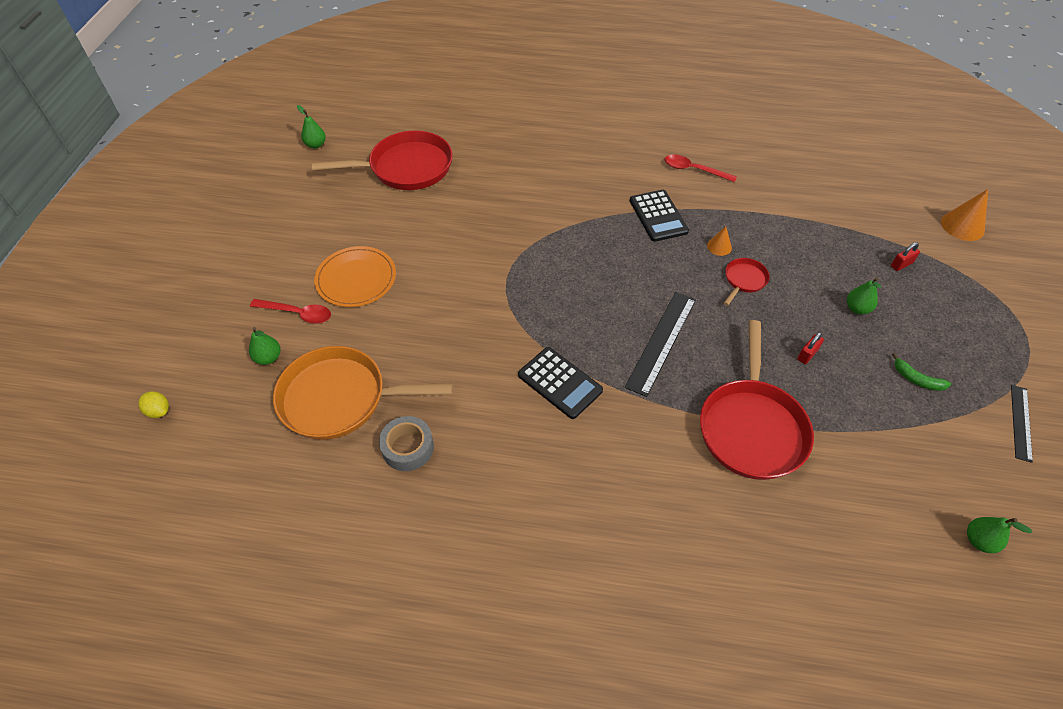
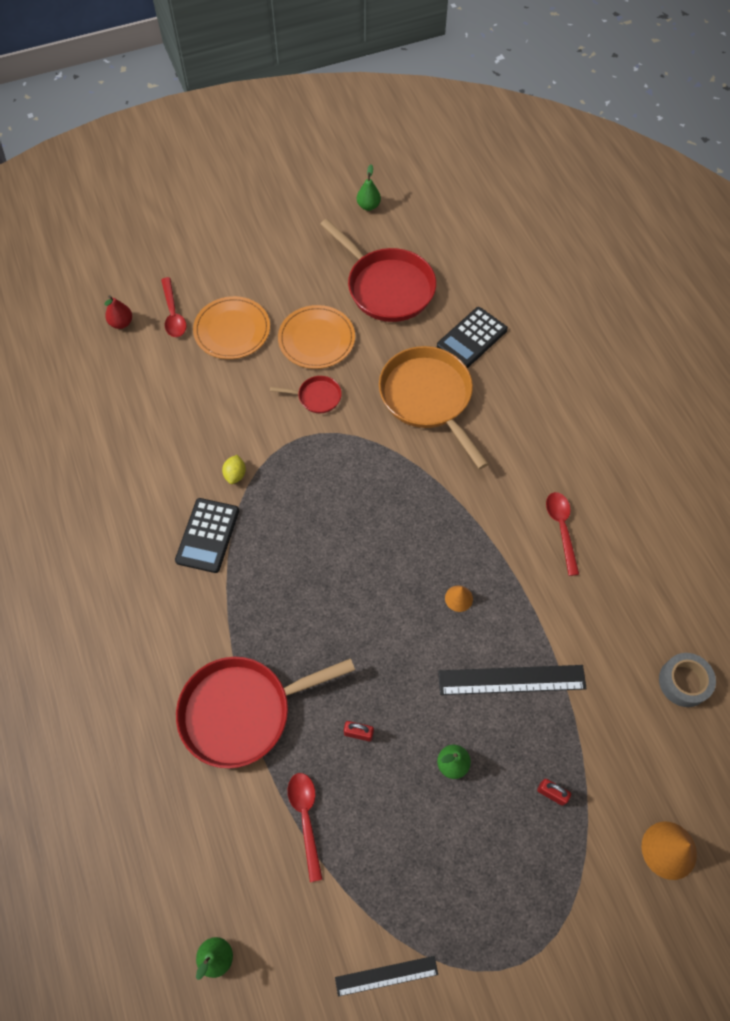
camera: 60 degrees right, 10 degrees up
(159, 411) = (42, 290): yellow lemon -> yellow lemon (235, 475)
(268, 358) = (121, 323): green pear -> red pear
(340, 398) = (110, 391): orange pan -> orange pan (428, 398)
(408, 447) = (89, 461): grey tape -> grey tape (684, 682)
(417, 229) = (316, 339): none -> orange plate
(658, 216) = (465, 524): black calculator -> black calculator (472, 338)
(661, 342) = (299, 596): black ruler -> black ruler (511, 679)
(744, 280) = (425, 639): red pan -> red pan (316, 397)
(870, 421) = (306, 818): none -> red spoon
(917, 379) = (386, 852): green banana -> none

